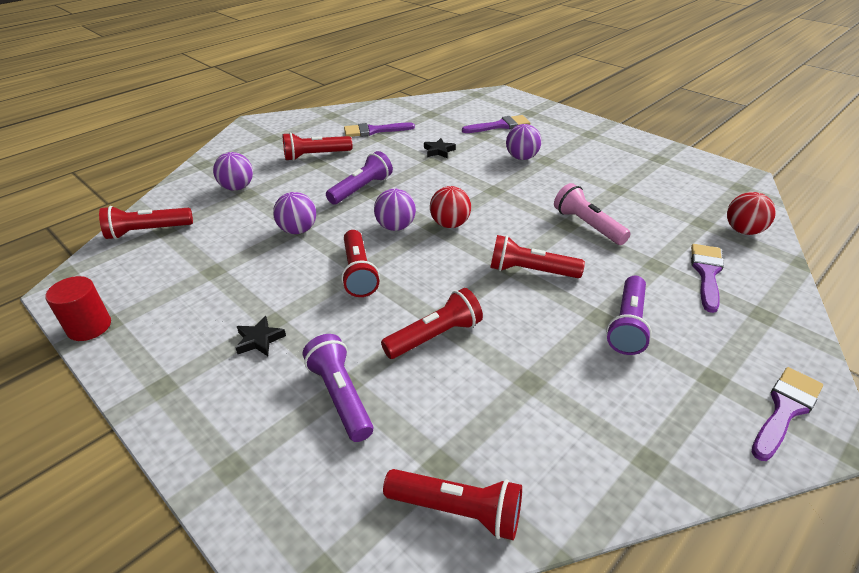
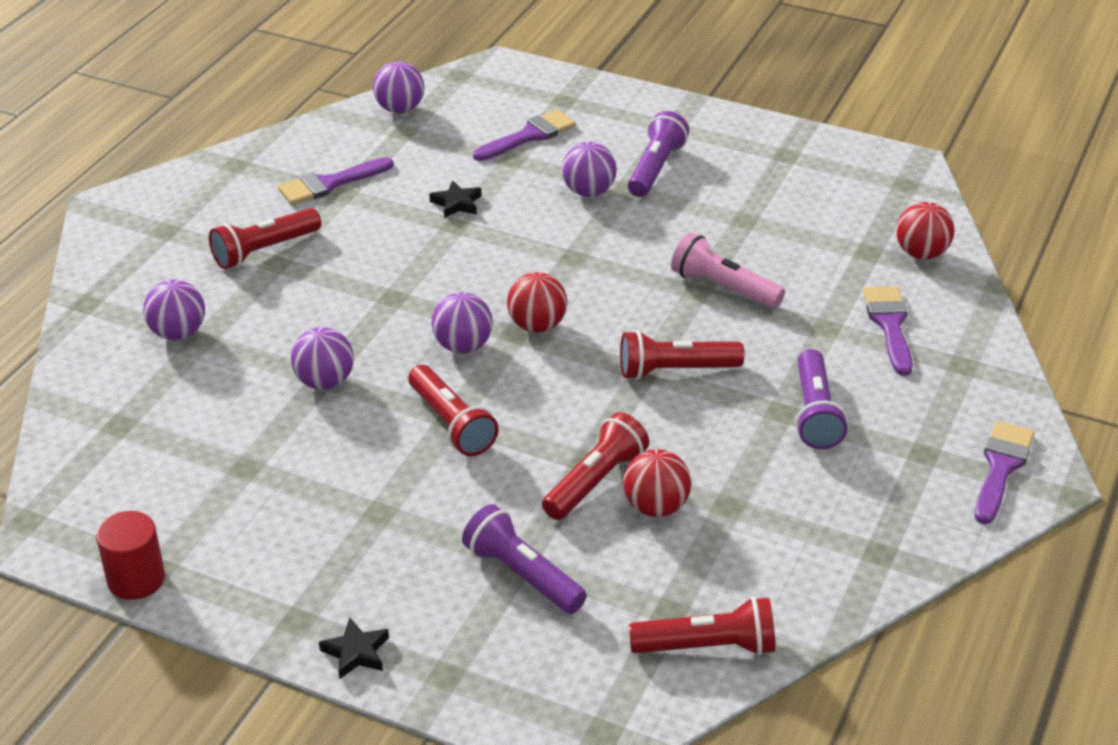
camera: 20 degrees left, 0 degrees up
(147, 231) = (96, 433): red flashlight -> none
(259, 340) = (379, 539): black star -> black star (356, 652)
(361, 189) = (376, 295): purple flashlight -> purple flashlight (656, 168)
(434, 104) = (400, 109): none -> purple ball
(471, 368) = (656, 507): none -> red ball

